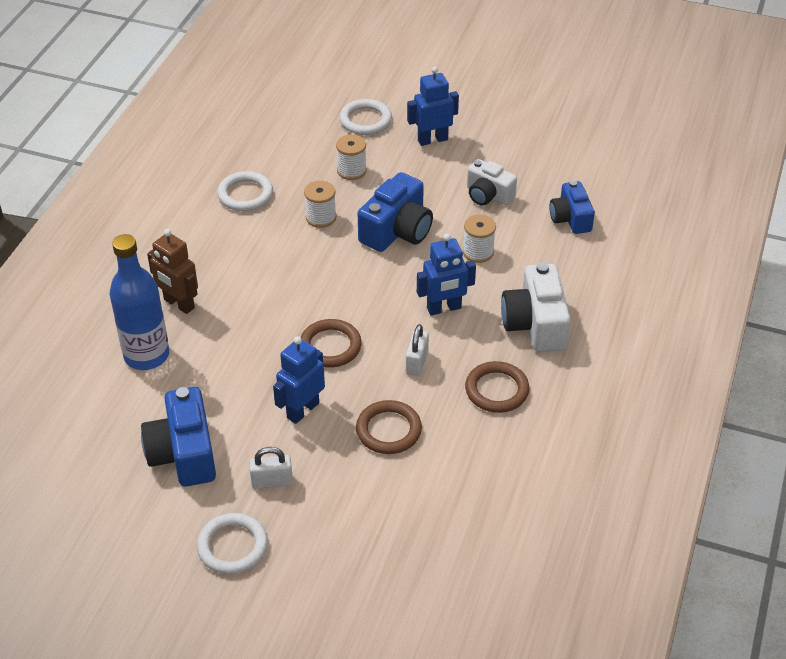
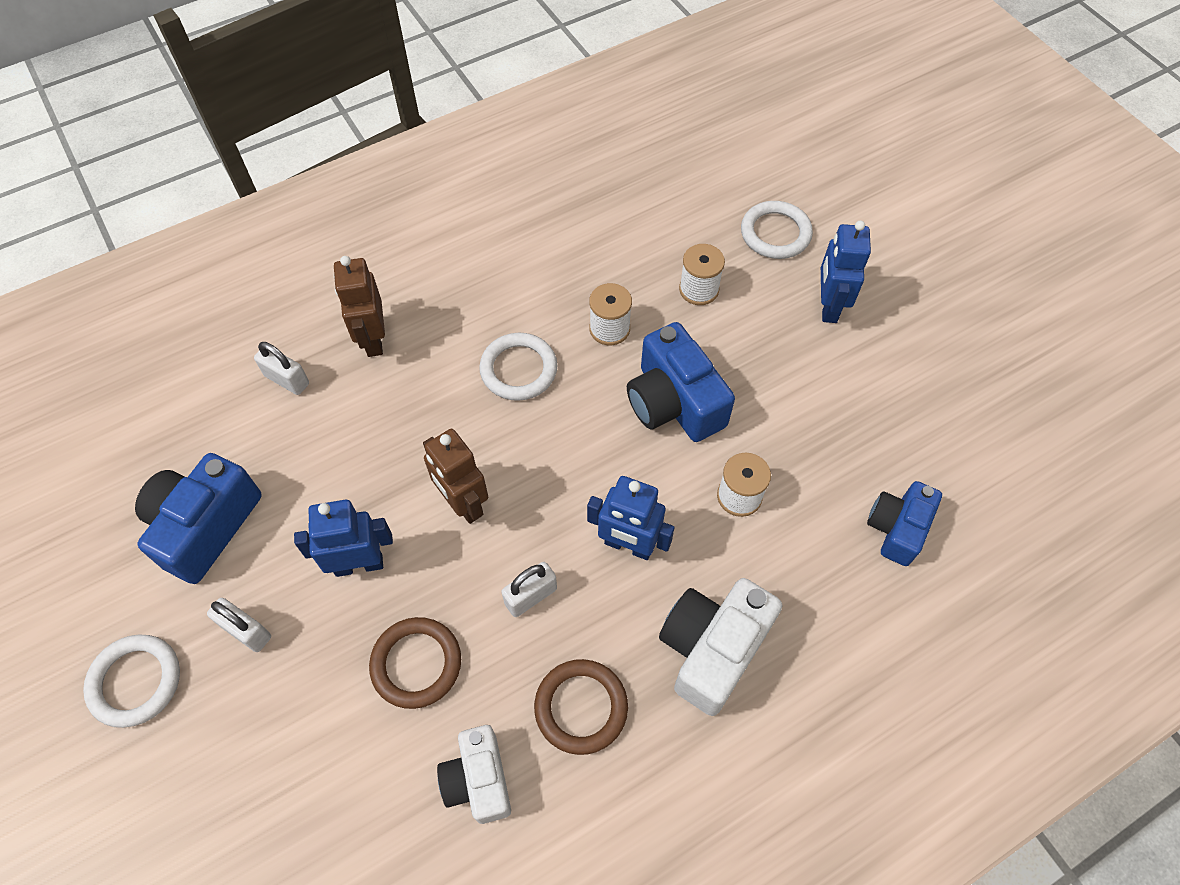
camera: 40 degrees right, 15 degrees up
(146, 355) = (287, 380): blue bottle -> white padlock
(245, 194) = (561, 248): white ring -> white ring (518, 369)
(330, 346) = (463, 503): brown ring -> brown robot
(397, 231) = (674, 402): blue camera -> blue camera turned 75 degrees clockwise
(432, 140) = (828, 306): blue robot -> blue robot turned 105 degrees counterclockwise
(488, 195) = (825, 425): white camera -> white camera (478, 780)

